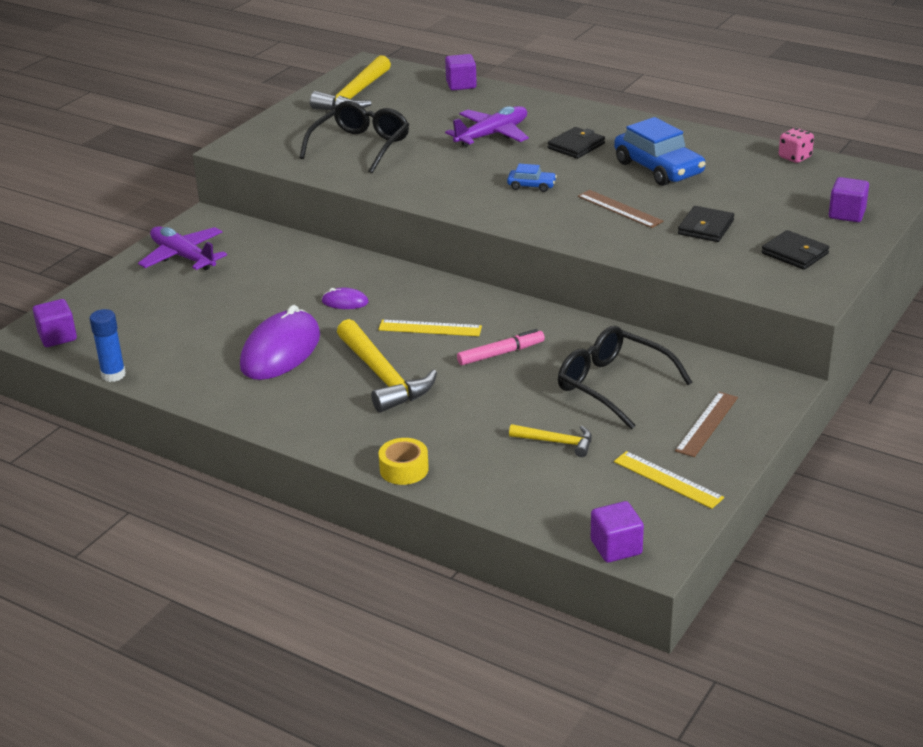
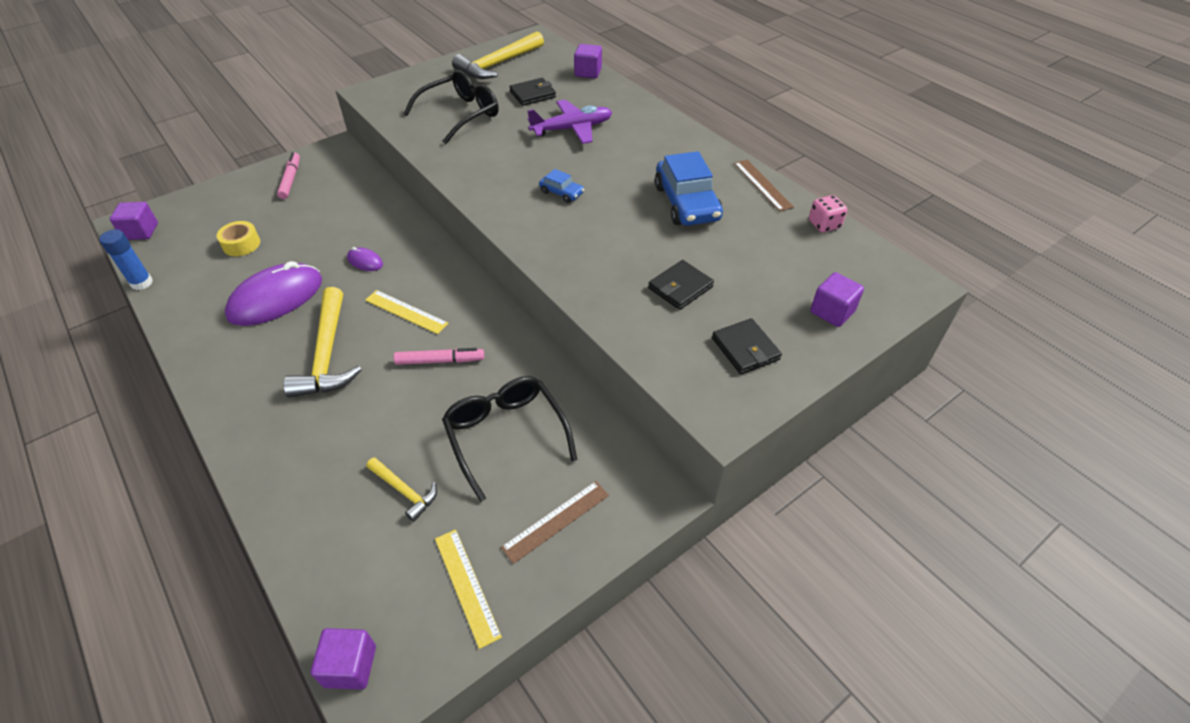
camera: 20 degrees right, 15 degrees up
(183, 256) = (290, 179): purple plane -> pink marker
(404, 469) = (255, 474): yellow tape -> yellow tape (241, 244)
(576, 146) = (632, 159): black wallet -> black wallet (533, 94)
(619, 209) = (617, 241): brown ruler -> brown ruler (762, 185)

